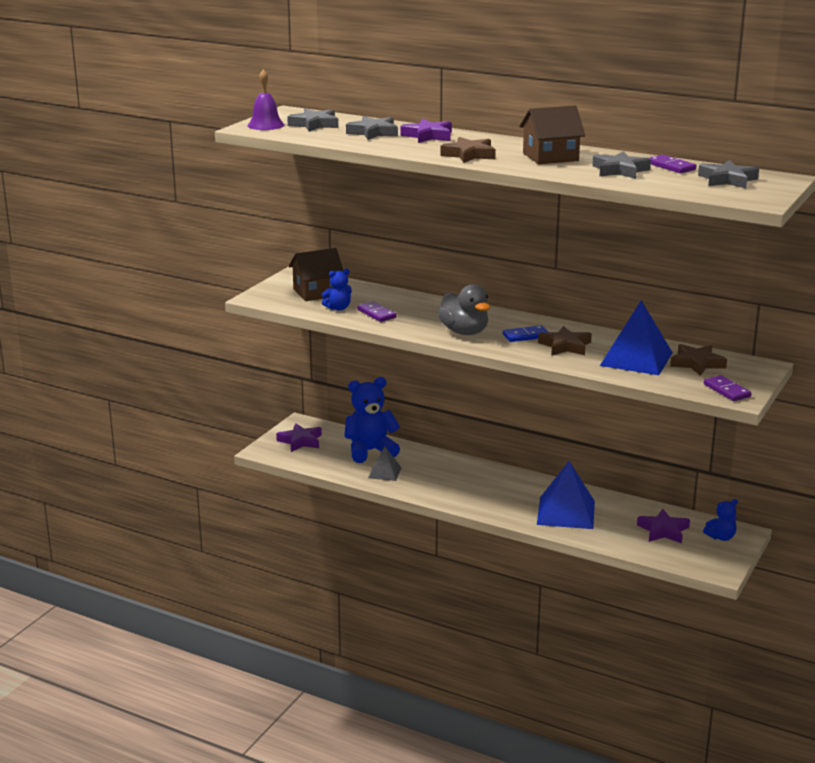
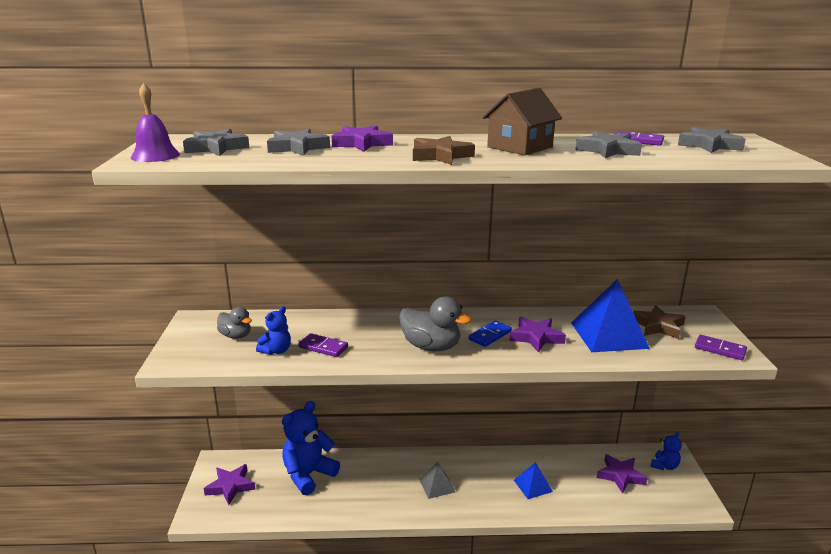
camera: 30 degrees left, 0 degrees up
(317, 292) = (236, 336): brown house -> grey duck
(384, 472) = (341, 498): grey pyramid -> grey pyramid (437, 485)
(565, 346) = (536, 337): brown star -> purple star
(566, 512) = (533, 485): blue pyramid -> blue pyramid, size x0.54

